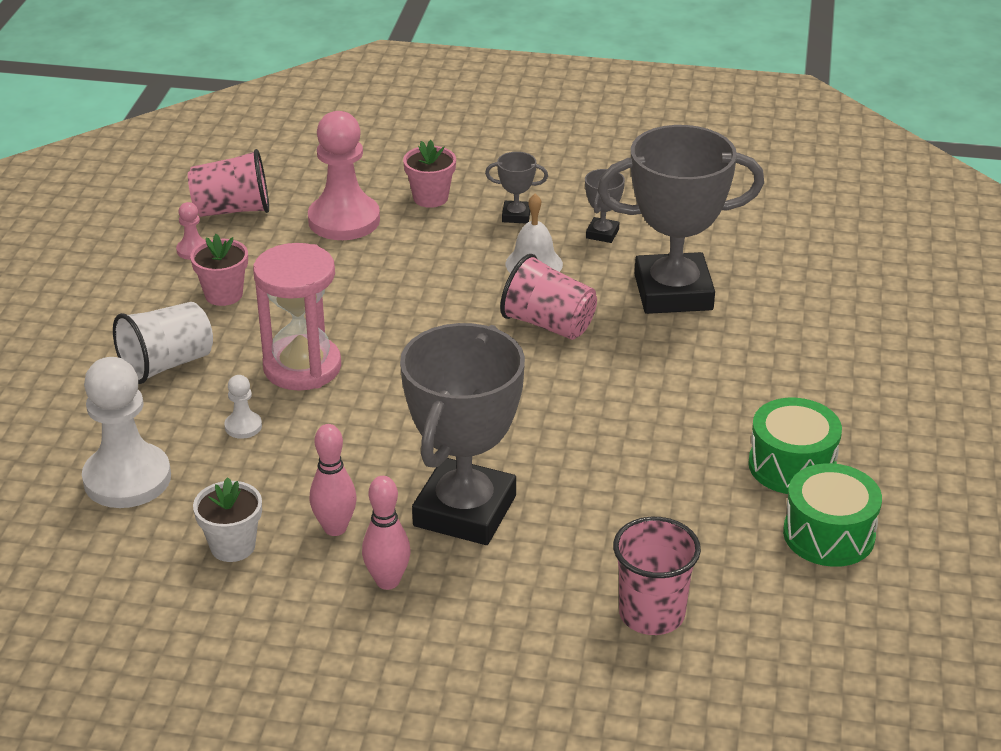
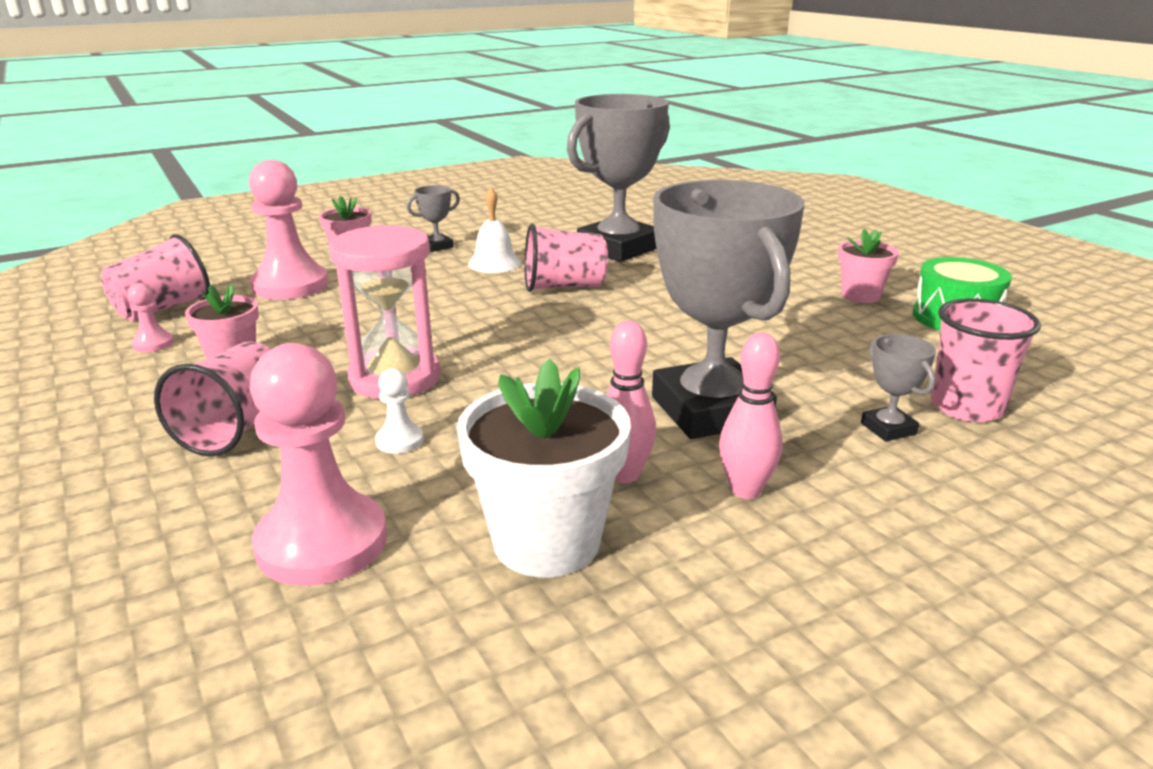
camera: 40 degrees left, 10 degrees down
(127, 479) = (322, 542): white pawn -> pink pawn
(166, 364) = (236, 429): white cup -> pink cup
(232, 546) = (546, 542): white flower pot -> white flower pot, size x1.70
(602, 234) = (517, 238): grey trophy -> grey trophy (888, 429)
(792, 465) = (860, 296): green drum -> pink flower pot

